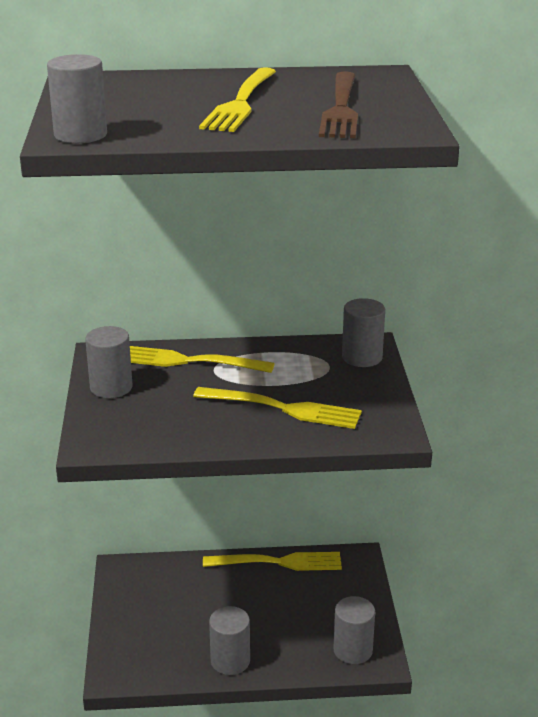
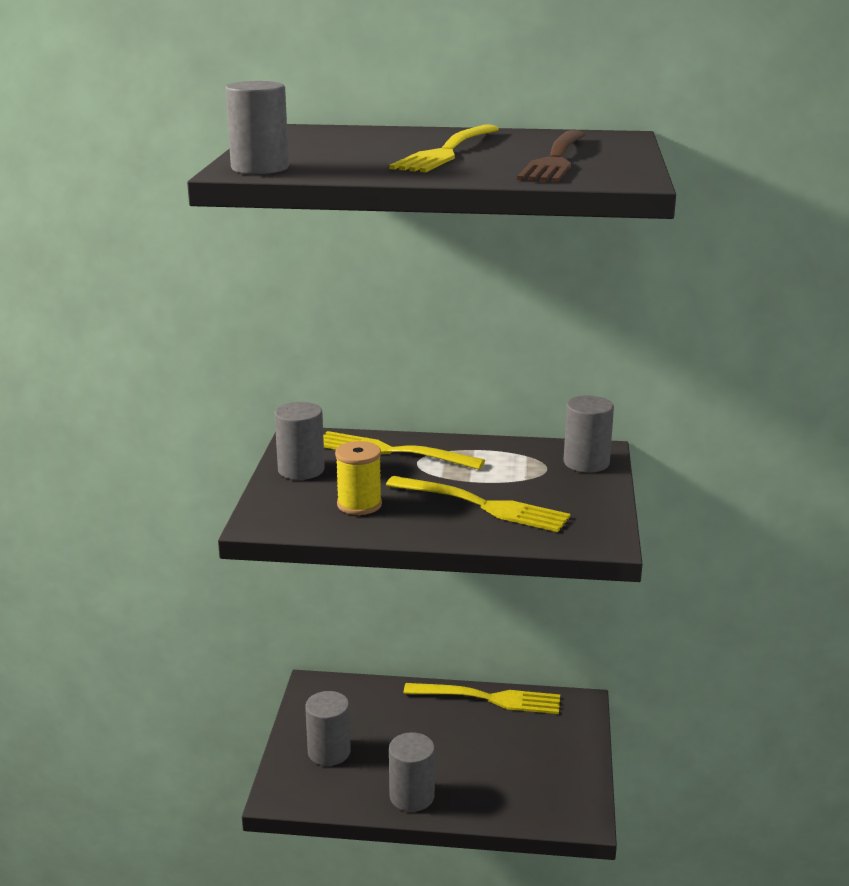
camera: 10 degrees right, 5 degrees down
(174, 418) = (359, 504): none -> yellow spool
(353, 650) = (554, 802): grey cylinder -> grey cylinder (329, 752)

